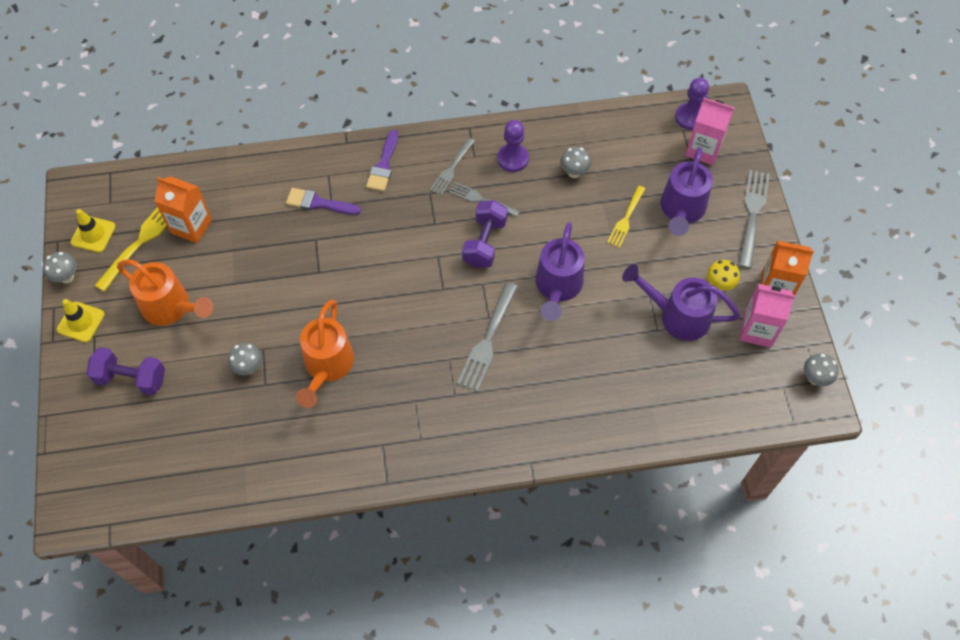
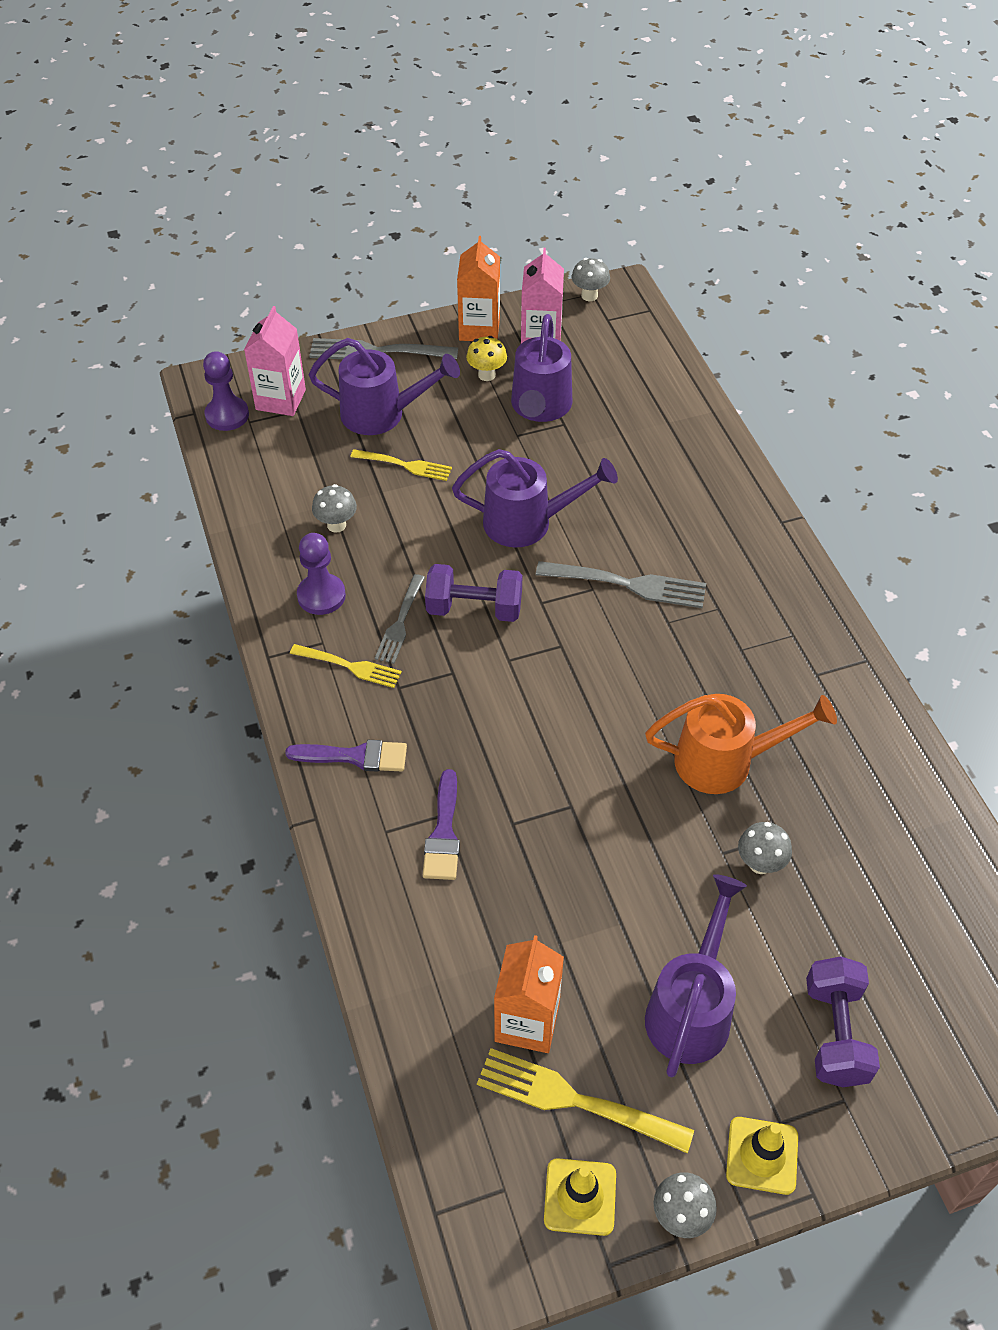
camera: 100 degrees left, 10 degrees down
(171, 307) = (691, 1008): orange watering can -> purple watering can
(452, 168) = (349, 666): grey fork -> yellow fork

